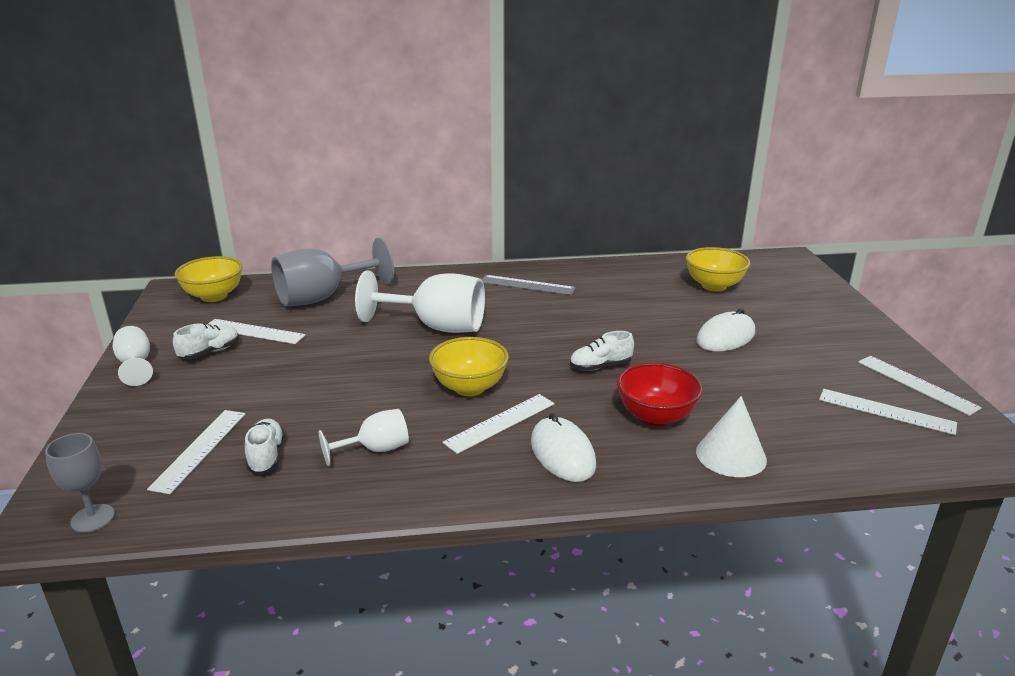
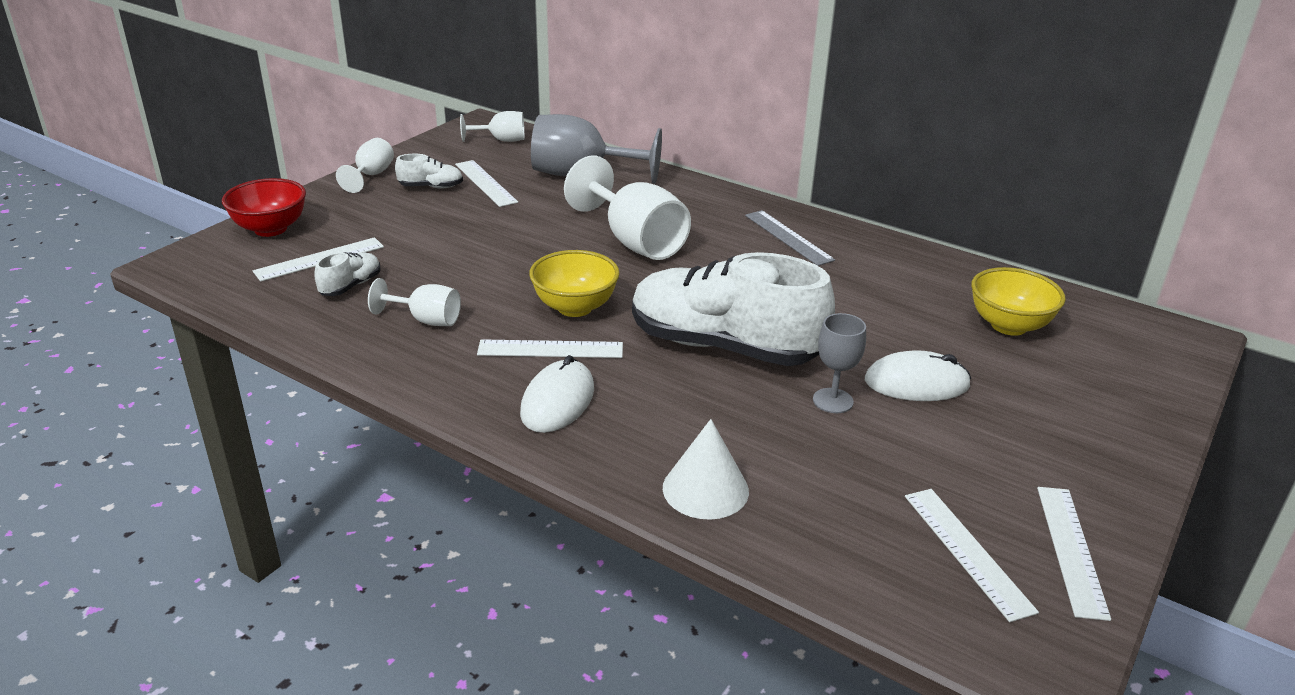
camera: 40 degrees right, 5 degrees up
(93, 518) = (201, 274): grey goblet -> grey goblet (833, 401)
(214, 296) = (501, 140): yellow bowl -> white goblet
(600, 366) = (724, 346): white shoe -> white shoe, size x2.45
(655, 417) = (695, 417): red bowl -> red bowl (270, 229)

